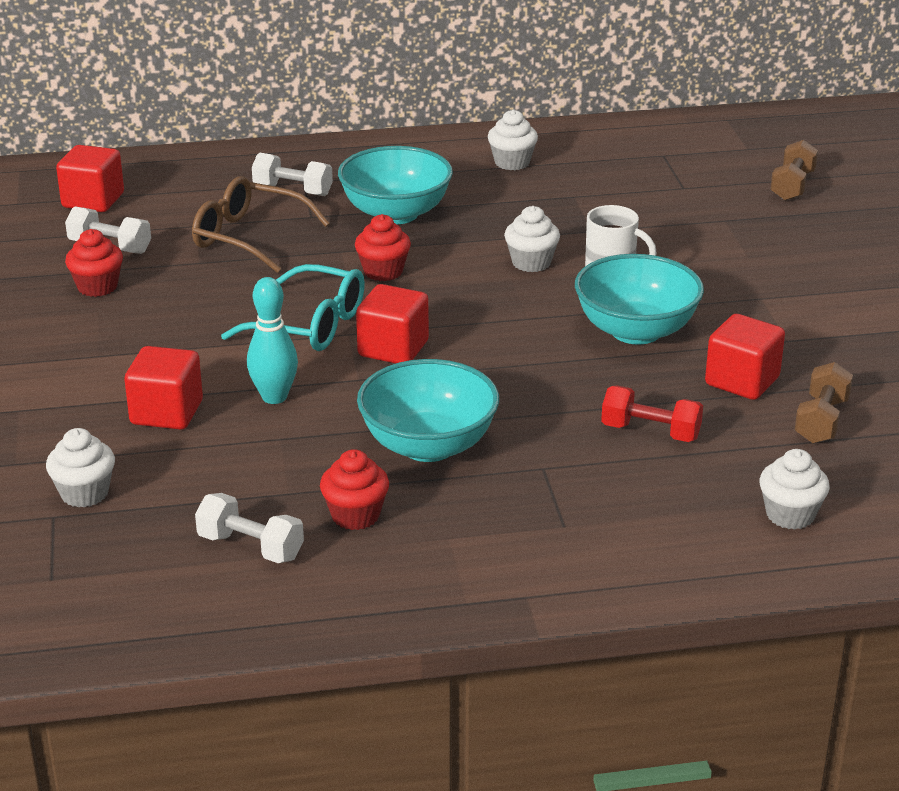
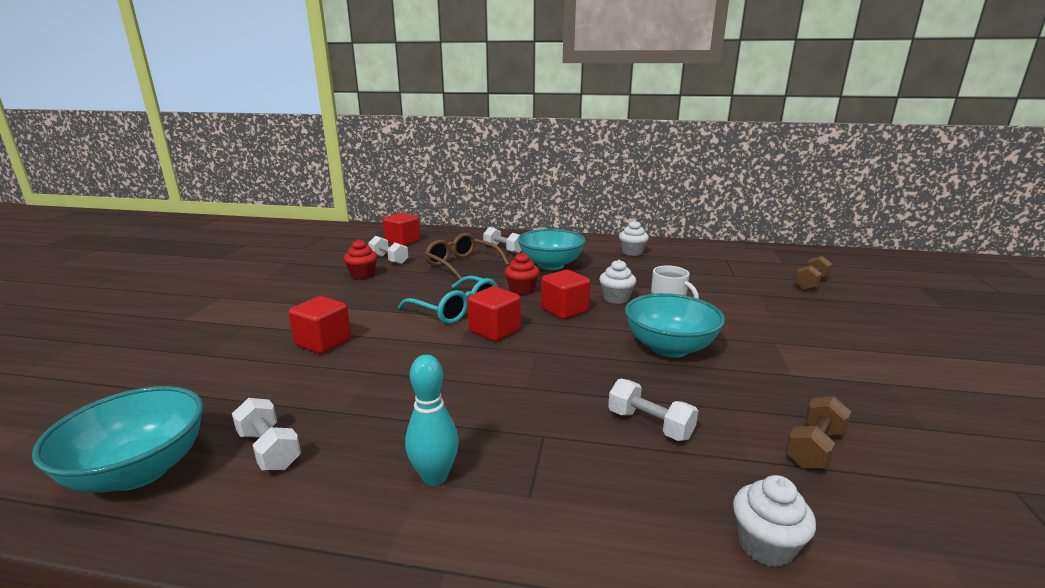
camera: 20 degrees right, 10 degrees down
(84, 493) = (217, 382): white cupcake -> none
(274, 397) = (395, 345): turquoise bowling pin -> turquoise bowling pin (434, 476)
(355, 515) = (368, 442): red cupcake -> none
(428, 445) = (467, 398): turquoise bowl -> turquoise bowl (139, 471)
(650, 432) = (649, 425): red dumbbell -> white dumbbell
(742, 381) = (744, 398): red cube -> red cube (564, 310)

